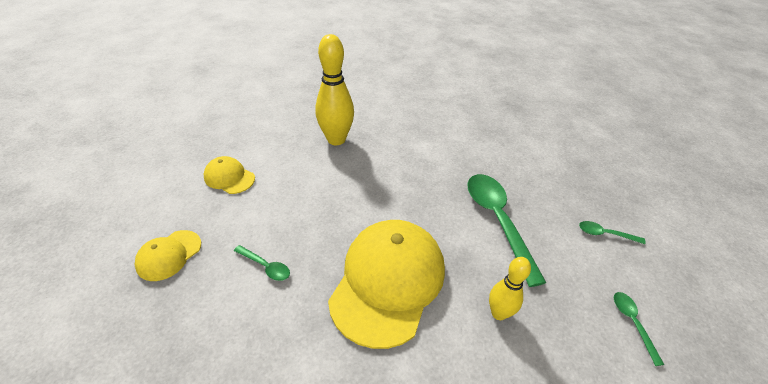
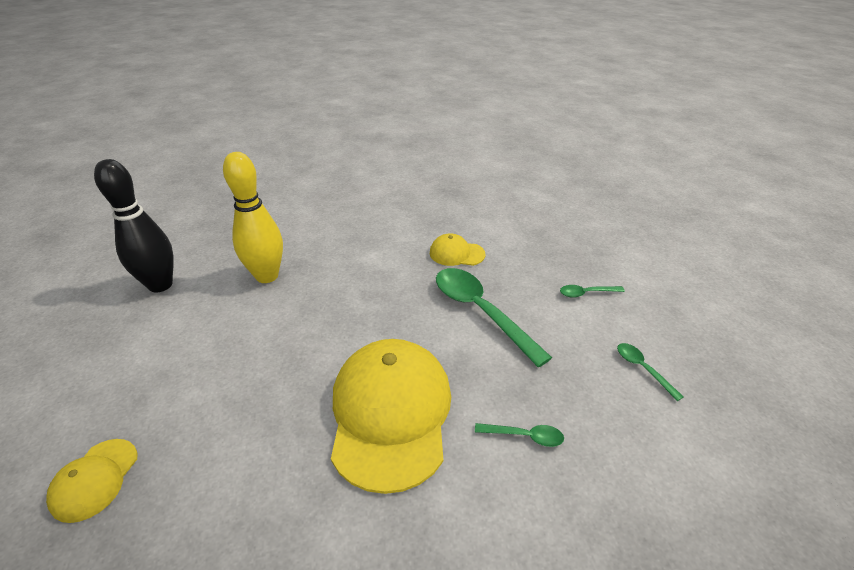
camera: 20 degrees left, 5 degrees down
(229, 177) = (143, 358): yellow cap -> yellow cap (456, 253)
(260, 125) = (160, 285): none -> black bowling pin
(265, 266) = (236, 447): green spoon -> green spoon (524, 436)
(498, 313) = (519, 404): yellow bowling pin -> none

